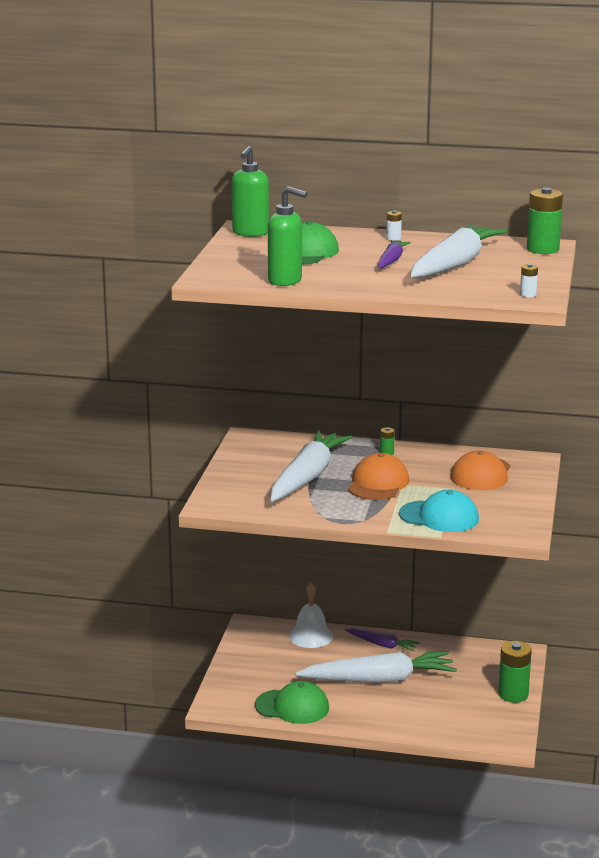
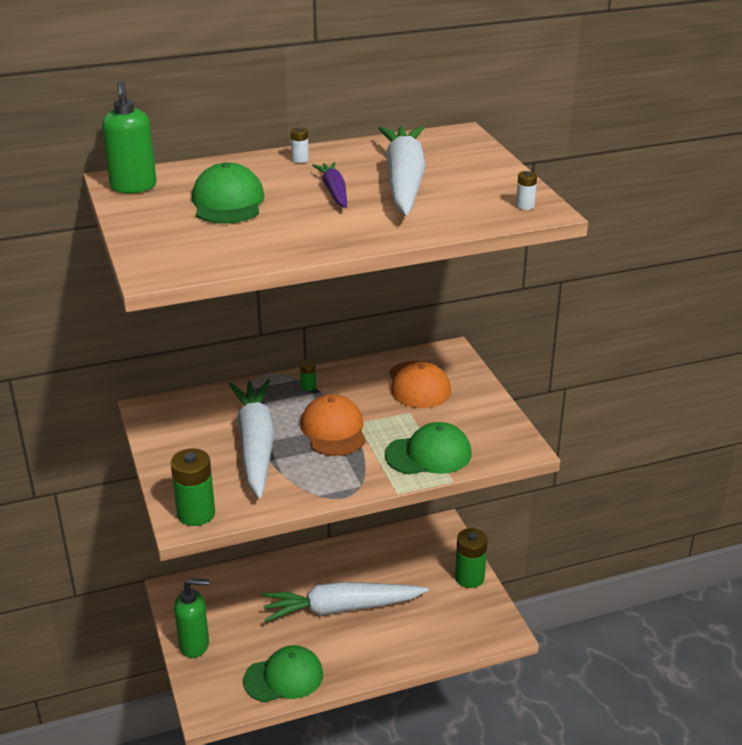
camera: 30 degrees left, 10 degrees up
(285, 281) = (253, 251): green soap dispenser -> green soap dispenser (195, 645)
(311, 636) = (241, 580): white bell -> none
(379, 679) = (341, 608): white carrot -> white carrot turned 150 degrees counterclockwise
(382, 645) = (315, 564): purple carrot -> none
(439, 517) = (429, 454): turquoise cap -> green cap
(542, 249) = (462, 141): green battery -> green battery (196, 514)

